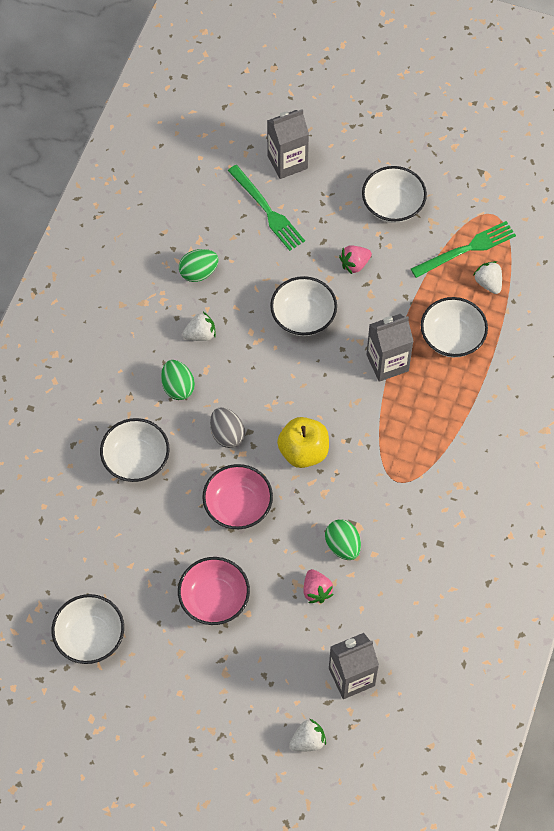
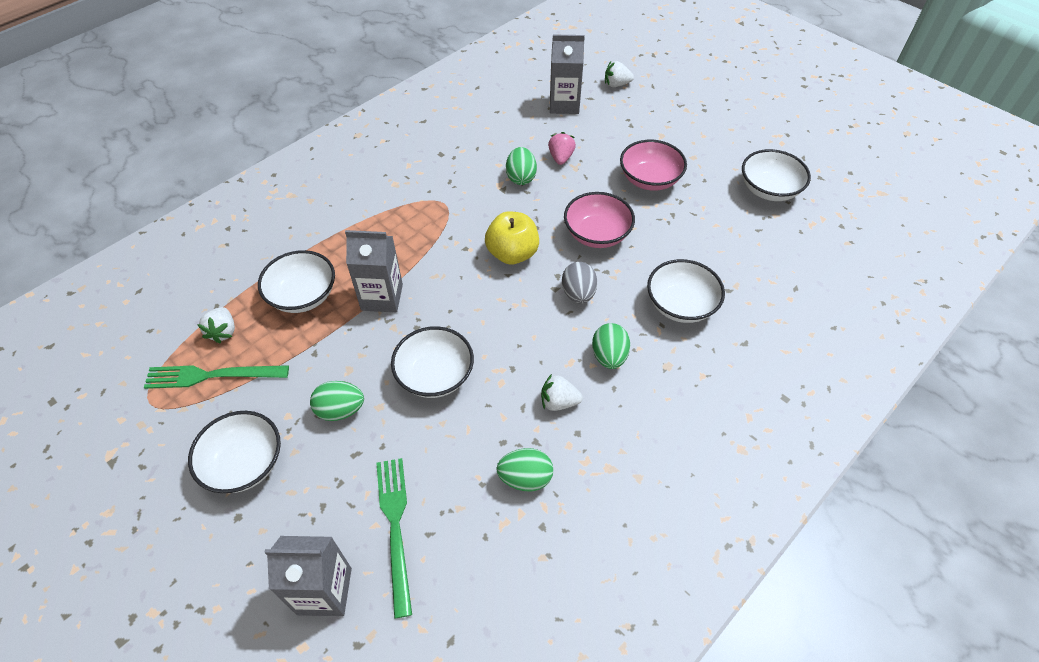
camera: 155 degrees left, 10 degrees down
(354, 264) = (340, 410): pink strawberry -> green egg

